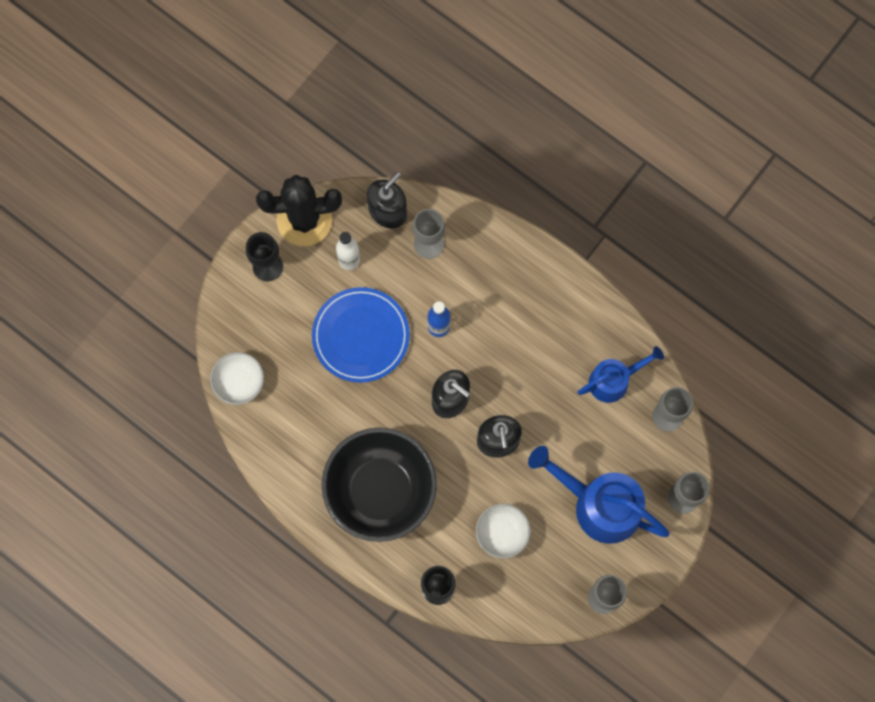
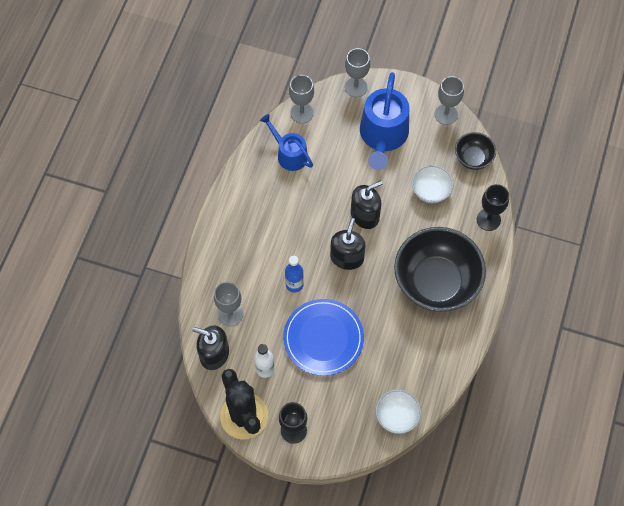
camera: 110 degrees left, 10 degrees down
(529, 606) = (473, 158): none -> black bowl

